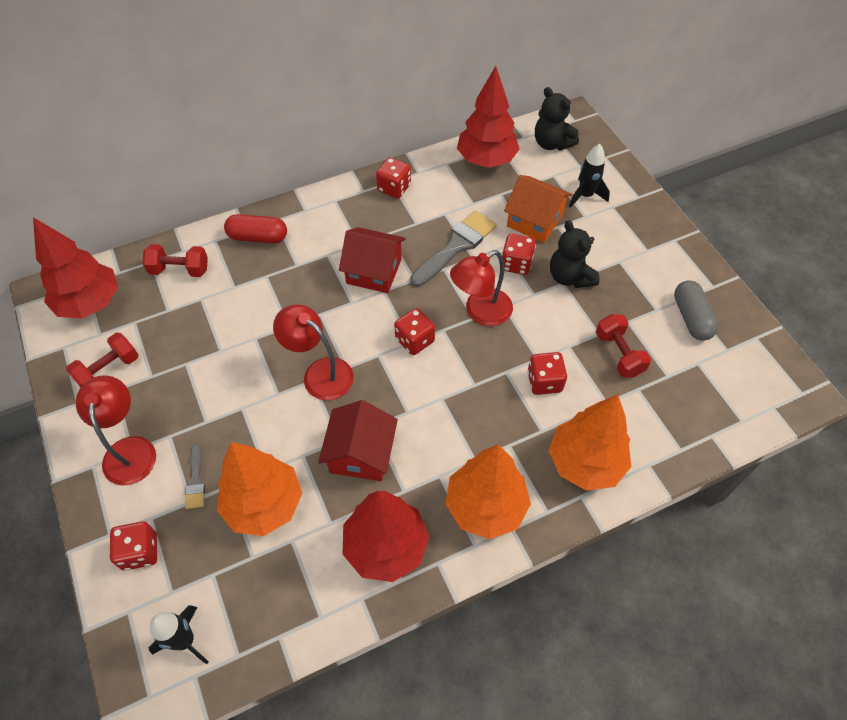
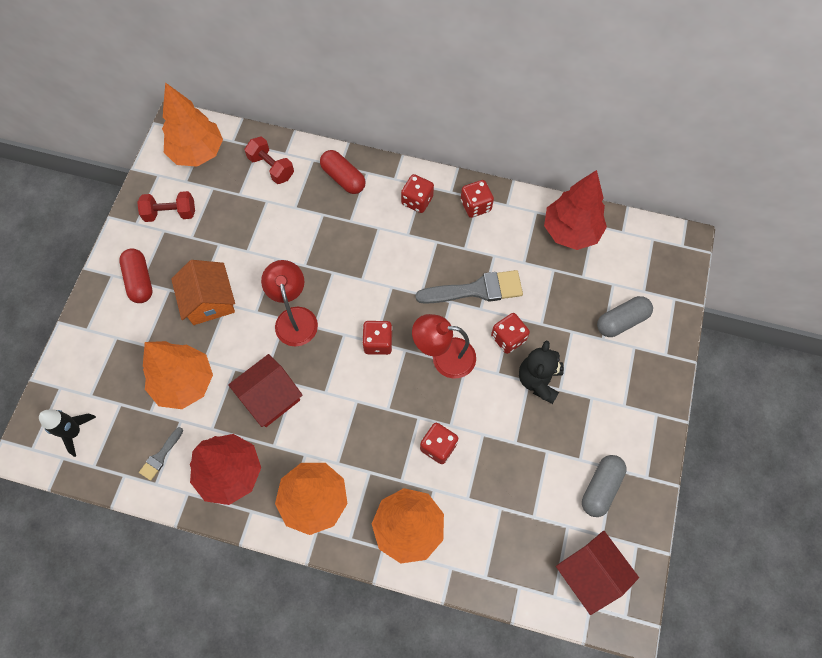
camera: 40 degrees right, 10 degrees up
(90, 303) = (197, 153): red tree -> orange tree
(129, 449) = (140, 281): red lamp -> red capsule
(140, 551) = (94, 355): red dice -> red dice (417, 200)
(195, 481) = (159, 334): grey brush -> grey brush (160, 456)
(374, 271) = (399, 266): red house -> red house (590, 573)
(535, 220) = (558, 312): orange house -> orange house (209, 301)
(551, 143) = (640, 254): black teddy bear -> none
(585, 195) = (621, 321): black rocket -> grey capsule
(618, 354) = (514, 470): red dumbbell -> none

